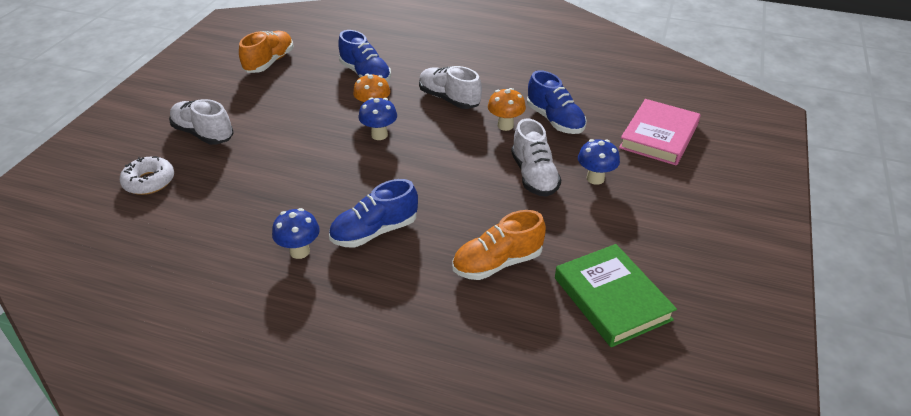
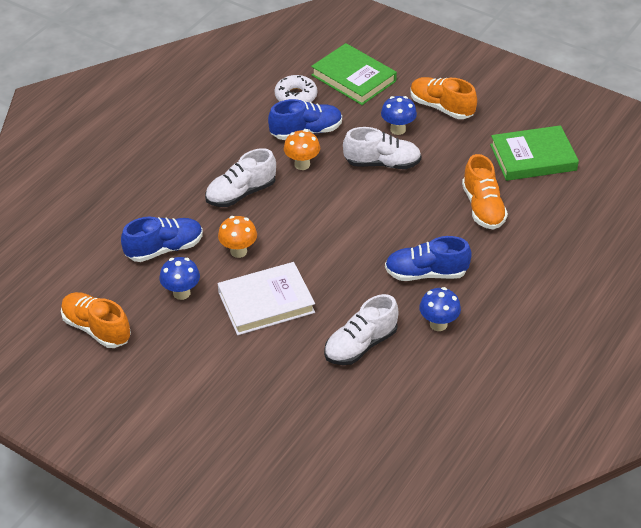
camera: 75 degrees left, 5 degrees up
(149, 181) = (300, 436): white donut -> white donut (296, 96)
(203, 134) = (227, 391): white shoe -> white shoe (360, 345)
(312, 136) = (266, 302): none -> white book
(374, 231) = (426, 273): blue shoe -> blue shoe turned 105 degrees clockwise
(379, 135) = (284, 252): blue mushroom -> blue mushroom (181, 293)
(655, 206) = (441, 107): none -> orange shoe
(658, 136) = (353, 78): pink book -> green book

